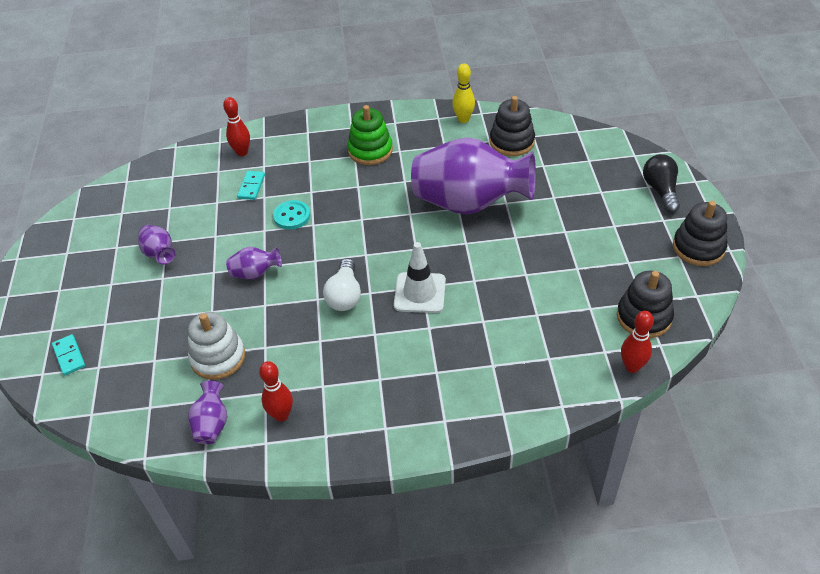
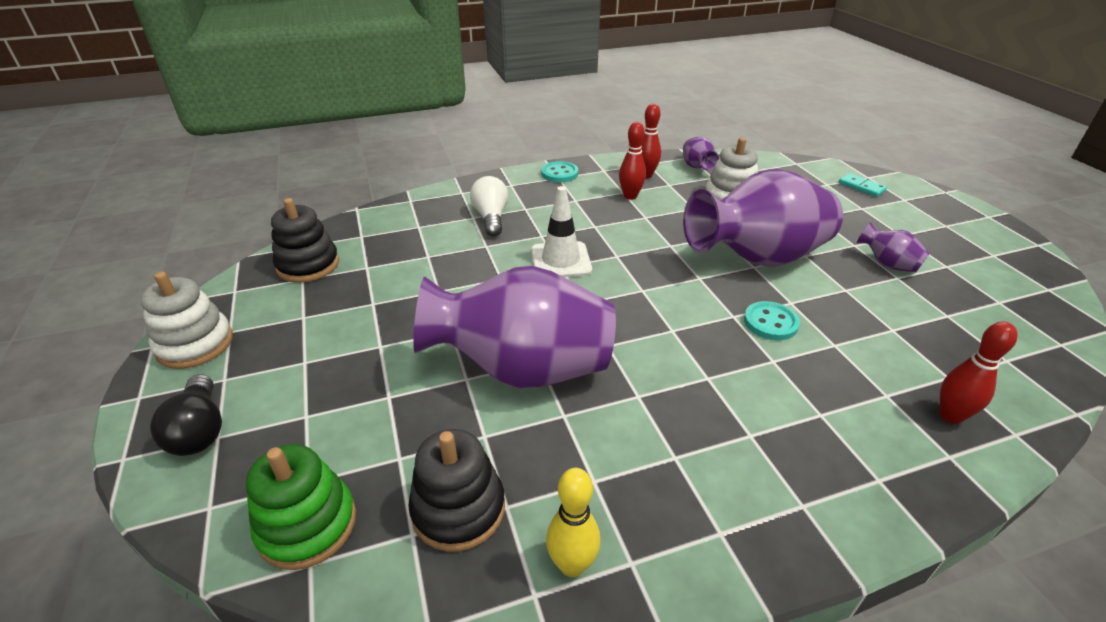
camera: 165 degrees right, 10 degrees down
(251, 187) = (868, 357): turquoise domino -> none
(255, 273) = (757, 258): purple vase -> purple vase, size x2.39
(345, 295) = (642, 250): white light bulb -> white light bulb (491, 218)
(370, 150) = (728, 449): green stacking toy -> green stacking toy (307, 525)
(381, 436) = (559, 173): none -> turquoise button
(632, 367) = (337, 228): red bowling pin -> red bowling pin (630, 196)
(698, 247) = (195, 344): black stacking toy -> white stacking toy

